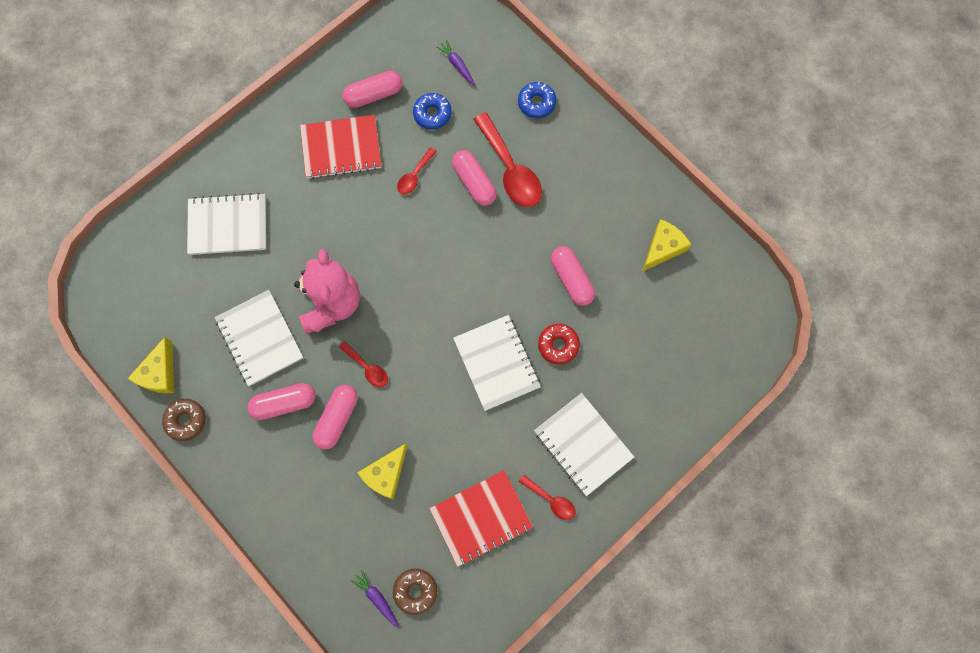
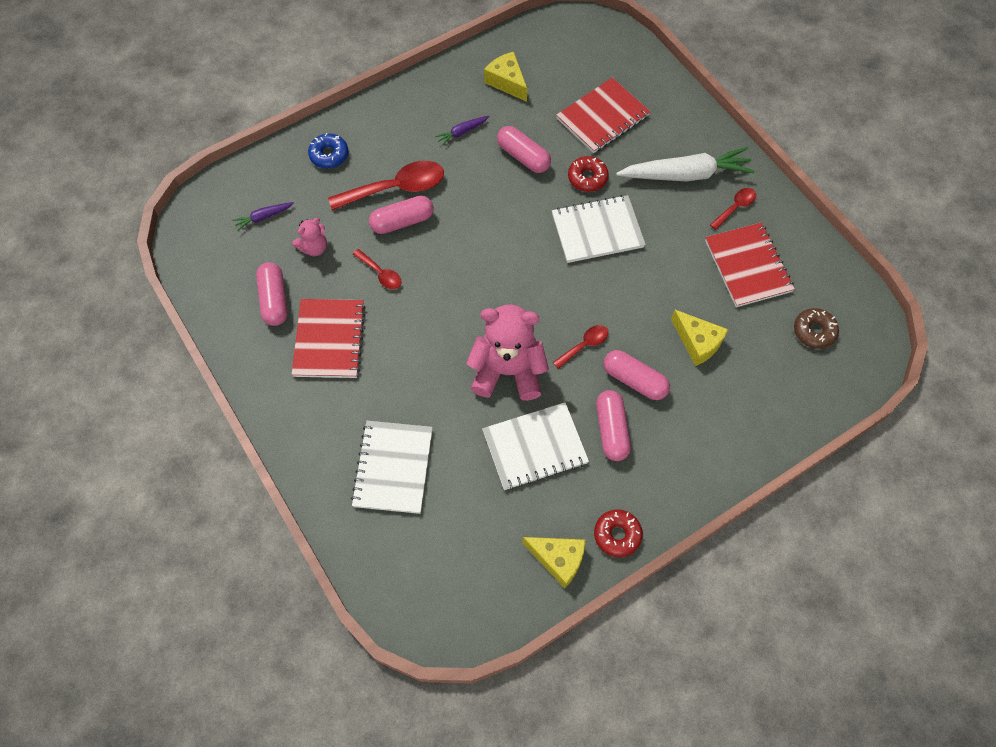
camera: 80 degrees left, 10 degrees down
(186, 420) = (617, 535): brown donut -> red donut
(377, 598) = (819, 366): purple carrot -> purple carrot (462, 132)
(432, 114) = (314, 248): blue donut -> pink teddy bear
(571, 279) = (523, 156): pink capsule -> pink capsule turned 60 degrees clockwise
(582, 444) = (686, 174): white notebook -> white carrot
(638, 350) = (602, 117): none -> red notebook

